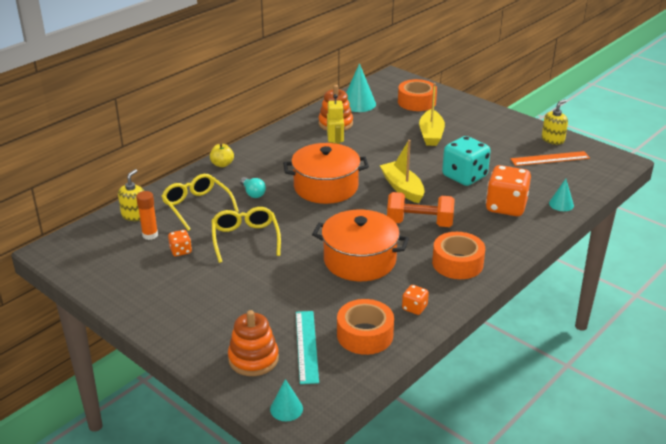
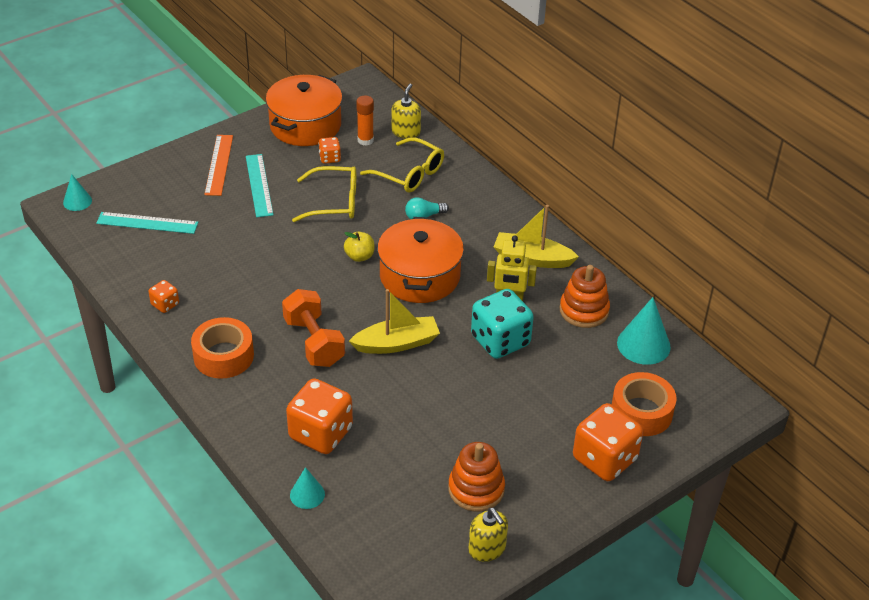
camera: 100 degrees right, 10 degrees up
(134, 215) = (406, 132): yellow soap dispenser -> yellow soap dispenser turned 105 degrees counterclockwise
(197, 206) = (409, 174): yellow glasses -> yellow glasses turned 60 degrees clockwise
(222, 164) = (496, 199): yellow apple -> yellow apple (359, 256)
(230, 285) = (259, 185): none -> turquoise ruler
(253, 359) = (147, 189): orange stacking toy -> orange stacking toy (476, 489)
(359, 260) = (262, 279): orange pot -> orange pot (305, 125)
(365, 335) = (143, 262): orange tape -> none
(419, 223) = (314, 342): orange dumbbell -> orange dumbbell turned 45 degrees counterclockwise
(431, 134) = (533, 404): yellow boat -> yellow boat (532, 258)
(461, 110) = (604, 459): none -> orange dice
(464, 176) = (407, 411): turquoise dice -> turquoise dice (500, 341)
(550, 159) = (430, 524): orange ruler -> orange ruler (219, 165)

